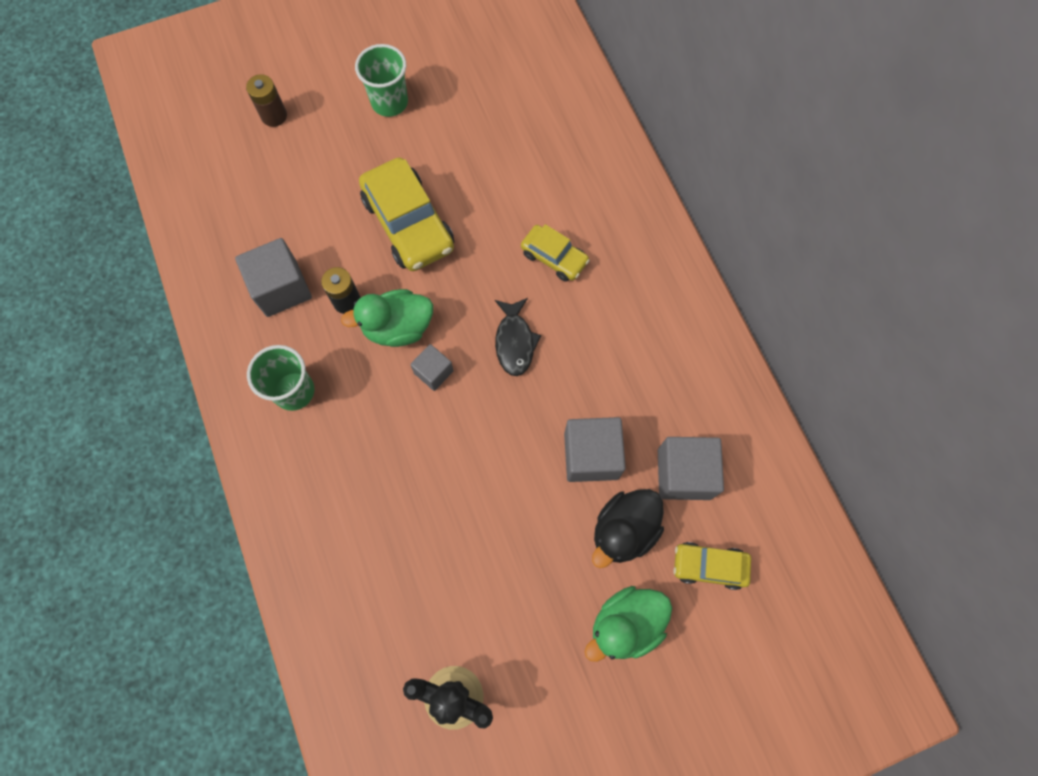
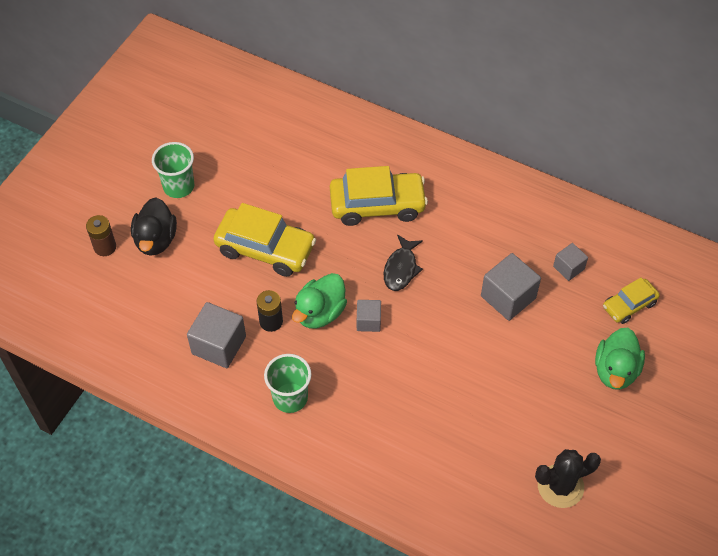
camera: 40 degrees left, 15 degrees down
(515, 342) = (401, 268): black fish -> black fish turned 60 degrees clockwise
(554, 257) = (377, 205): yellow car -> yellow car, size x1.77
(624, 530) = (566, 323): black duck -> black duck (156, 240)
(684, 474) = (568, 268): grey cube -> grey cube, size x0.58

